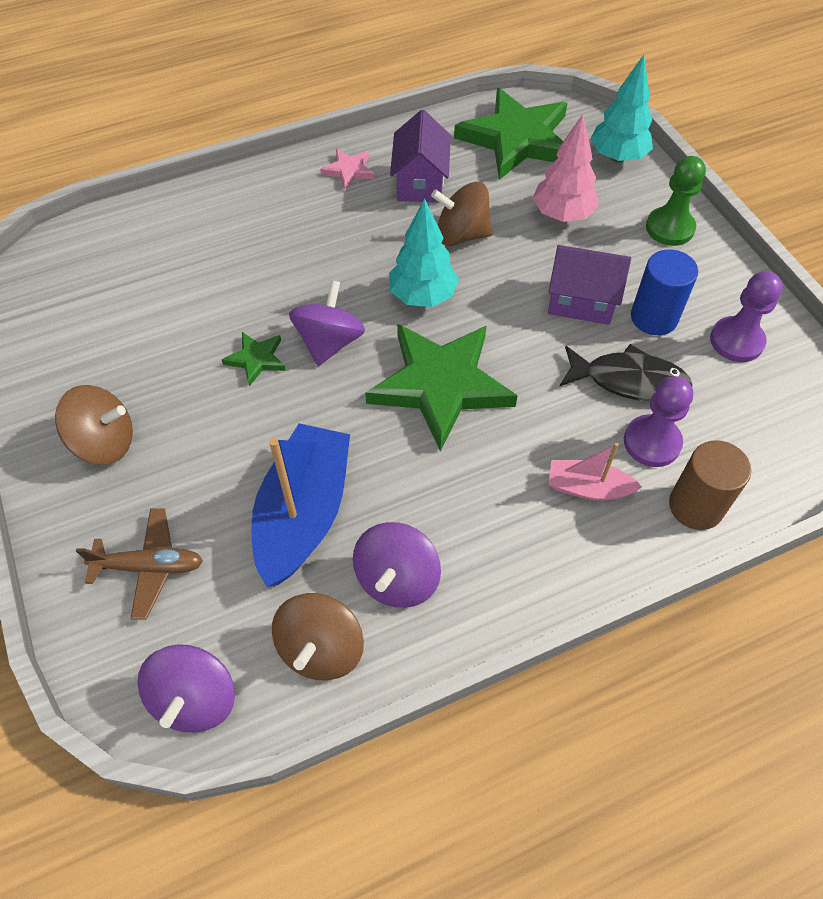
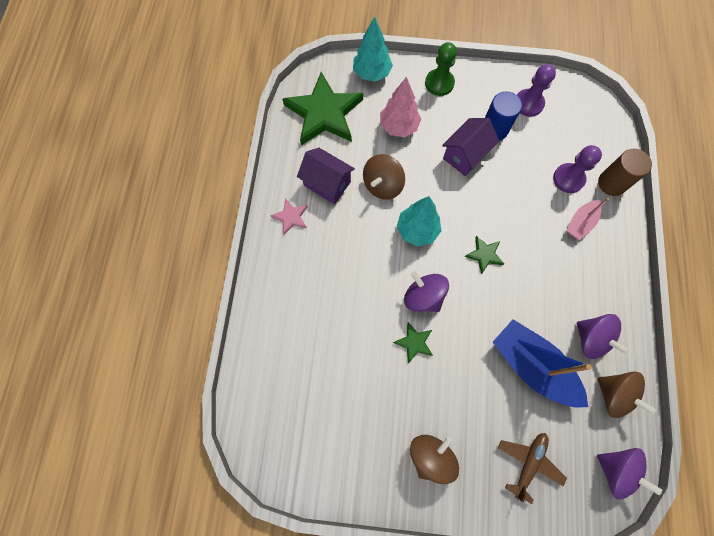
camera: 60 degrees left, 15 degrees up
(441, 385) = (484, 255): green star -> green star, size x0.44
(629, 380) = (527, 165): black fish -> none

